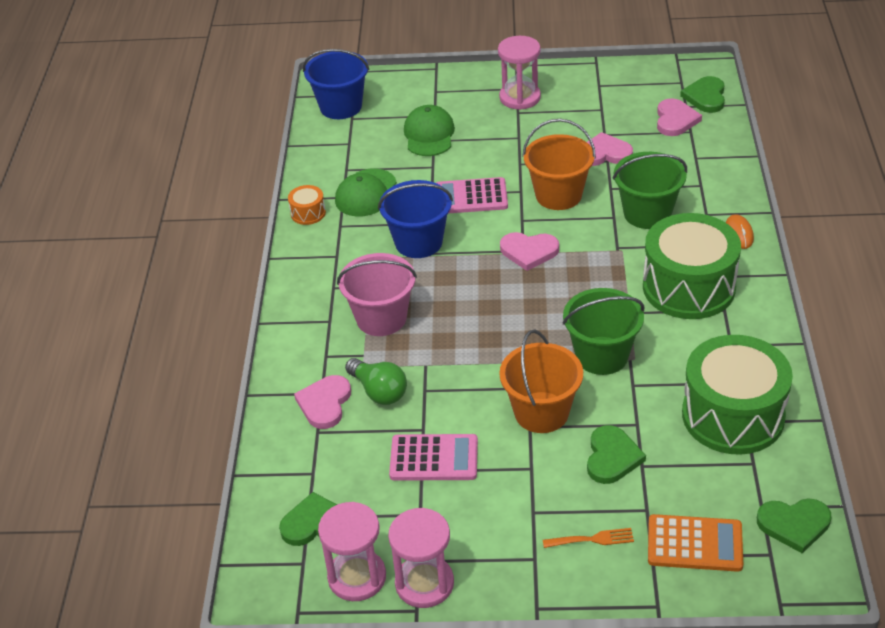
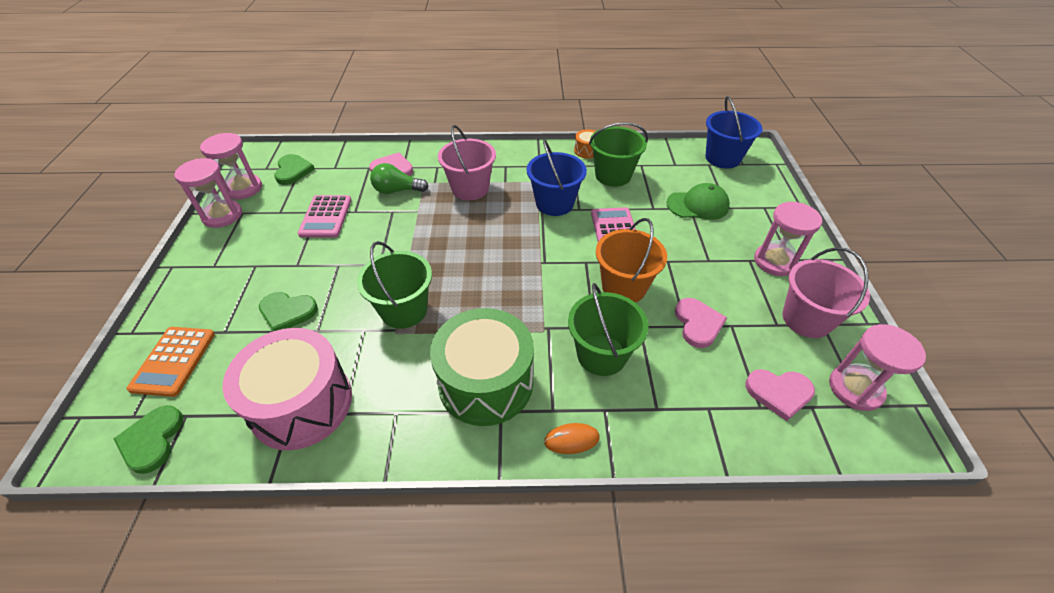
camera: 85 degrees right, 5 degrees up
(366, 193) = (613, 175): green cap -> green bucket
(379, 391) = (397, 190): green light bulb -> green light bulb turned 45 degrees clockwise
(529, 251) = (542, 266): pink heart -> none
(541, 412) = (350, 271): orange bucket -> none
(592, 539) = (213, 297): orange fork -> none
(594, 92) = (806, 319): none -> pink bucket
(665, 82) = (855, 388): none -> pink hourglass
(705, 97) = (841, 430): green heart -> none
(733, 415) = (302, 404): green drum -> pink drum

